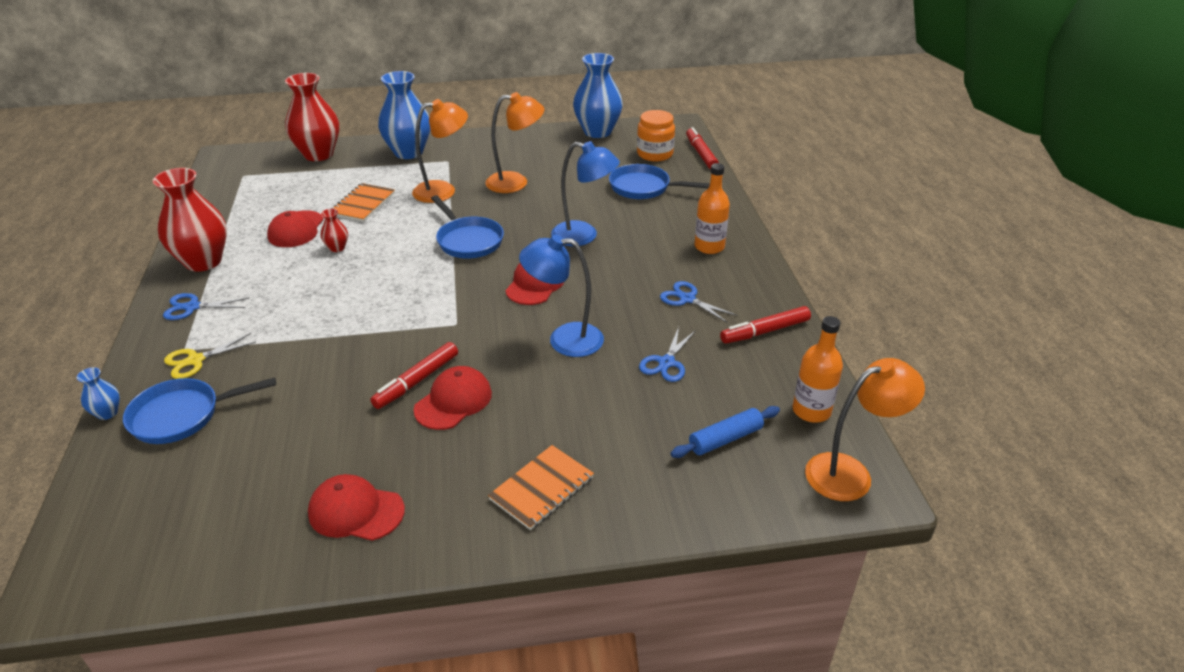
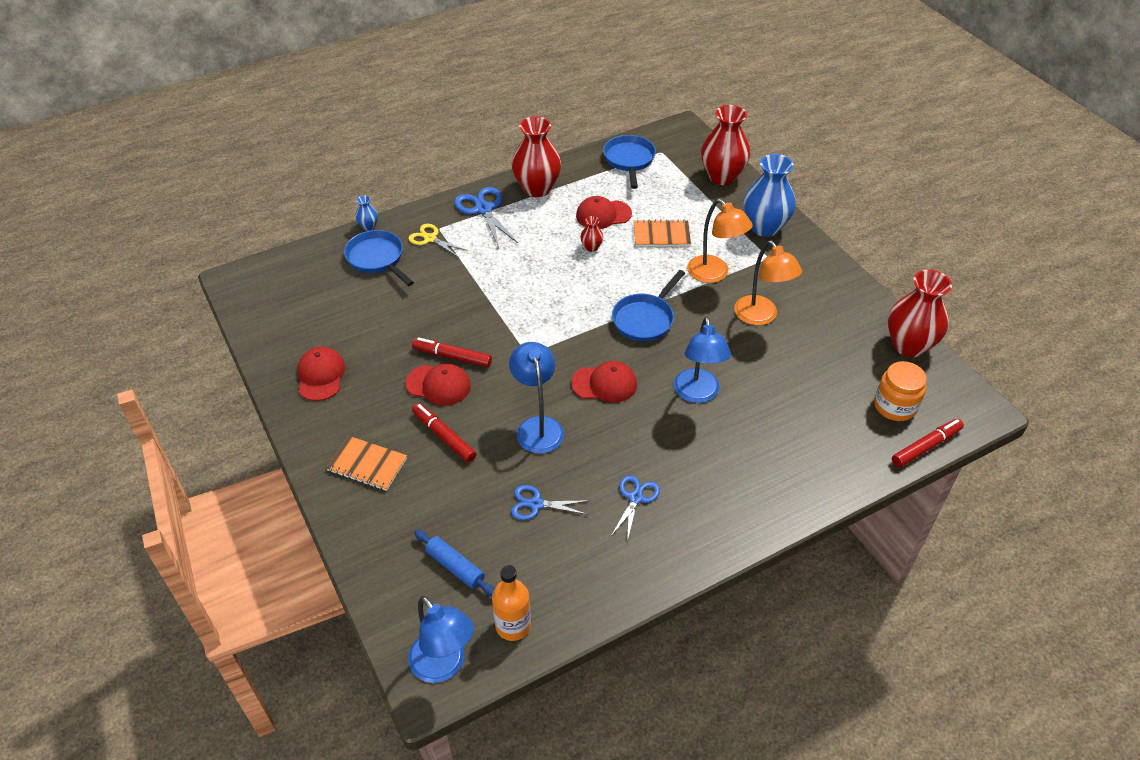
camera: 70 degrees right, 10 degrees up
(192, 307) = (483, 209): blue scissors -> blue scissors, size x1.55
(597, 132) = (908, 345): blue vase -> red vase
(643, 187) = (816, 415): blue pan -> blue pan (629, 160)
(709, 247) = (734, 496): orange bottle -> none
(765, 331) = (614, 570): red marker -> red marker (444, 437)
(850, 473) = (444, 666): orange lamp -> blue lamp

